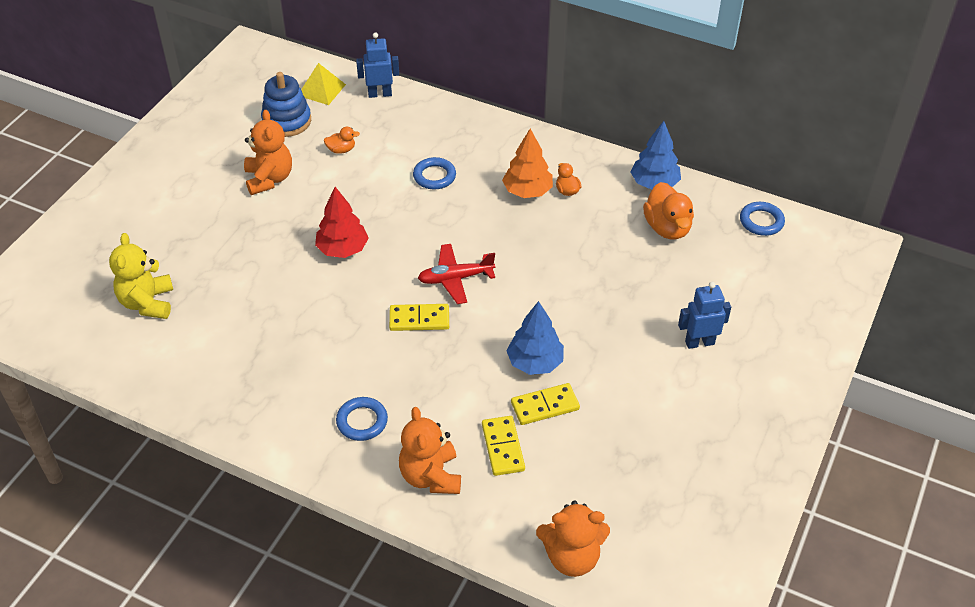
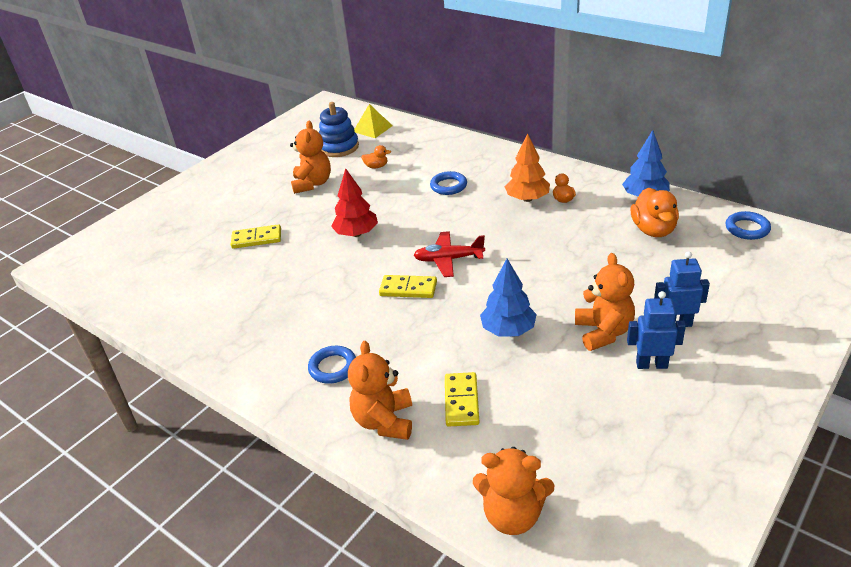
camera: 15 degrees right, 10 degrees down
(147, 303) = (184, 264): yellow teddy bear -> none
(380, 94) = (418, 132): blue robot -> blue robot (651, 364)
(545, 406) = (511, 368): yellow domino -> yellow domino (256, 239)
(630, 358) = (603, 332): none -> orange teddy bear

